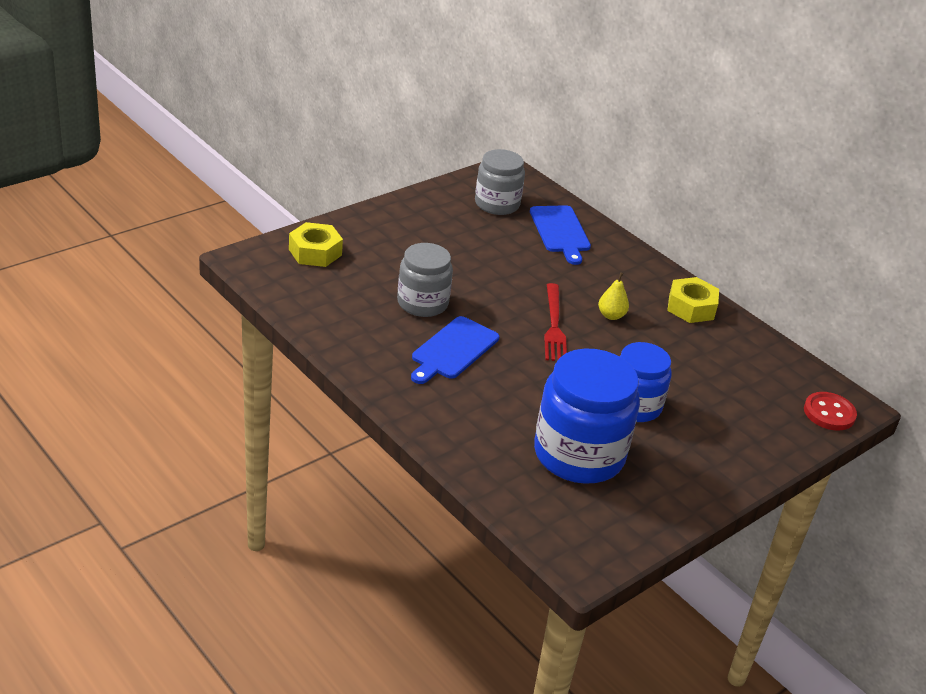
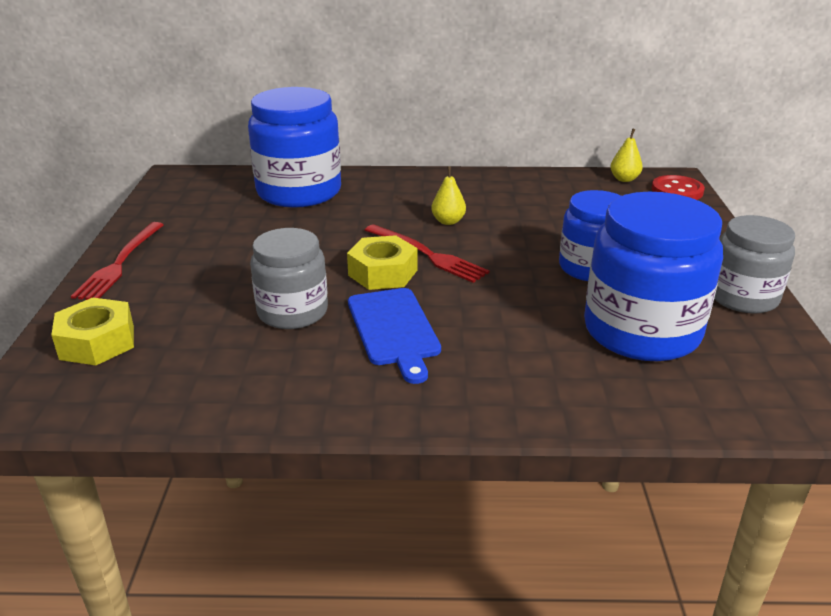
camera: 45 degrees left, 5 degrees down
(388, 213) = (120, 263): none -> red fork
(497, 204) = (211, 202): grey jar -> grey jar (742, 297)
(560, 231) = (299, 192): blue cutting board -> blue jar
(691, 307) = (481, 184): yellow nut -> yellow nut (383, 273)
(809, 377) = (624, 179): none -> yellow pear

